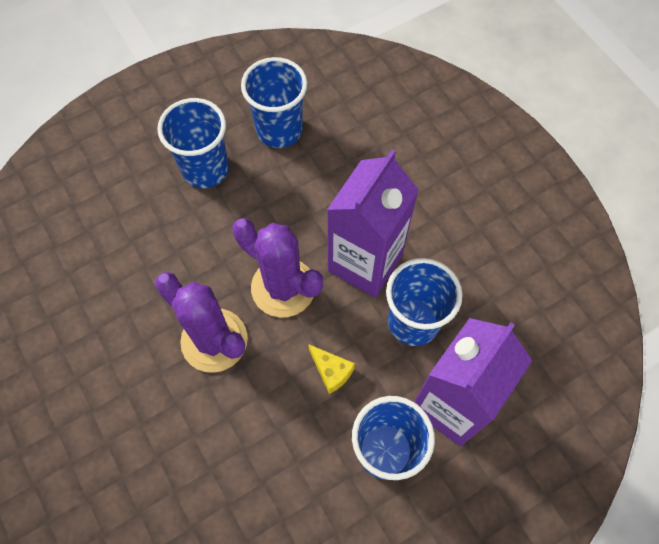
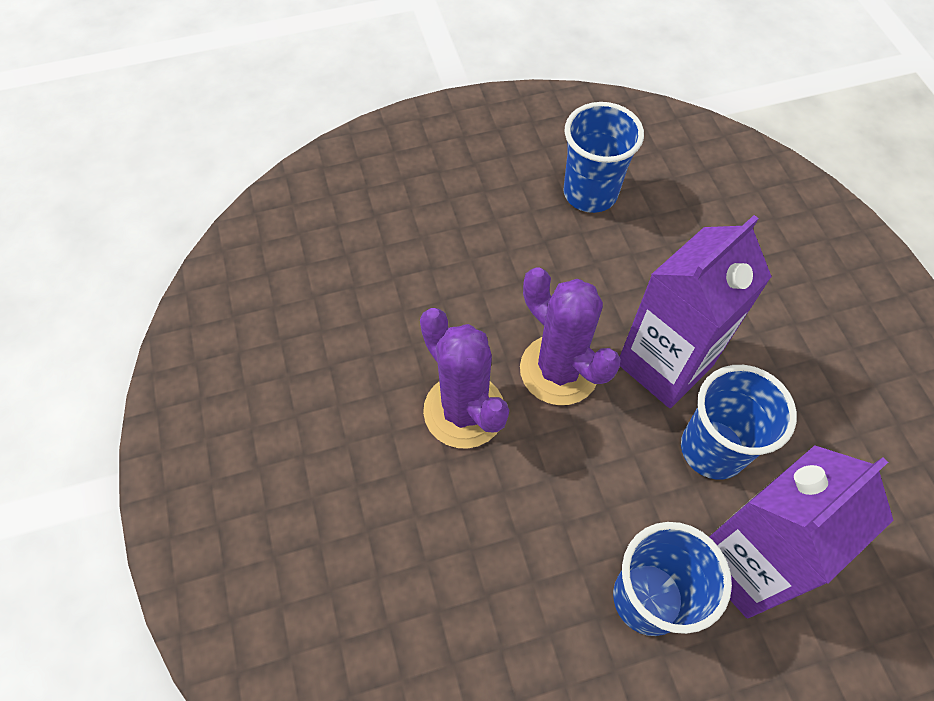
camera: 15 degrees right, 5 degrees down
(205, 169) = (495, 218): blue cup -> none
(331, 371) = (598, 483): yellow cheese -> none

